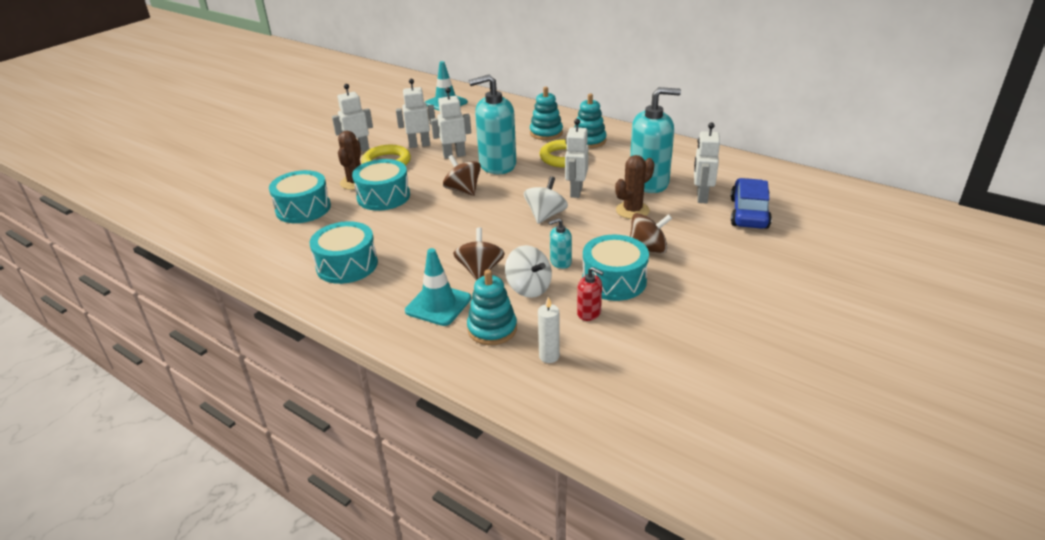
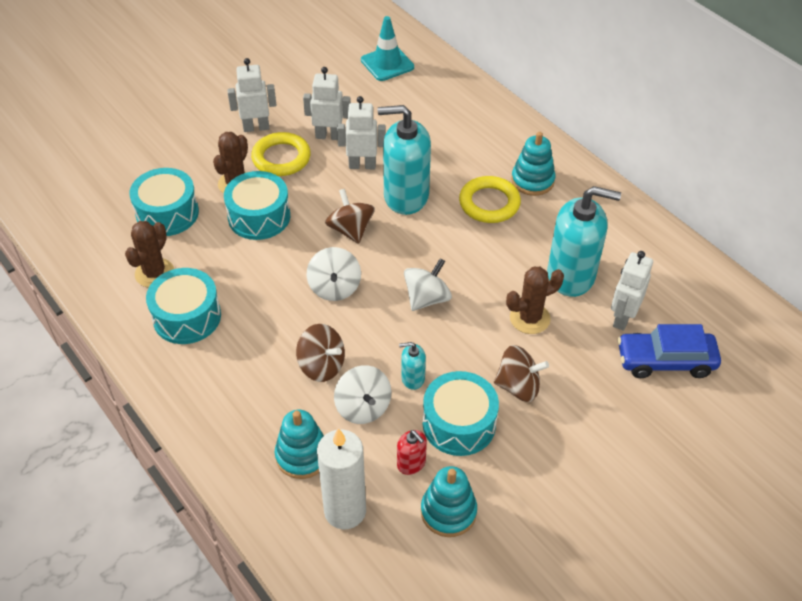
camera: 15 degrees right, 15 degrees up
(306, 245) = (154, 273): none -> brown cactus
(438, 305) = (260, 404): turquoise traffic cone -> none
(467, 224) = (334, 287): none -> white spinning top
(480, 270) = (322, 366): brown spinning top -> brown spinning top turned 105 degrees clockwise
(546, 133) = (486, 152): turquoise stacking toy -> turquoise stacking toy (448, 512)
(549, 356) = (345, 511): white candle -> white candle, size x1.90
(576, 192) = (478, 268): white robot -> none
(749, 213) = (665, 361): blue car -> blue car turned 120 degrees counterclockwise

